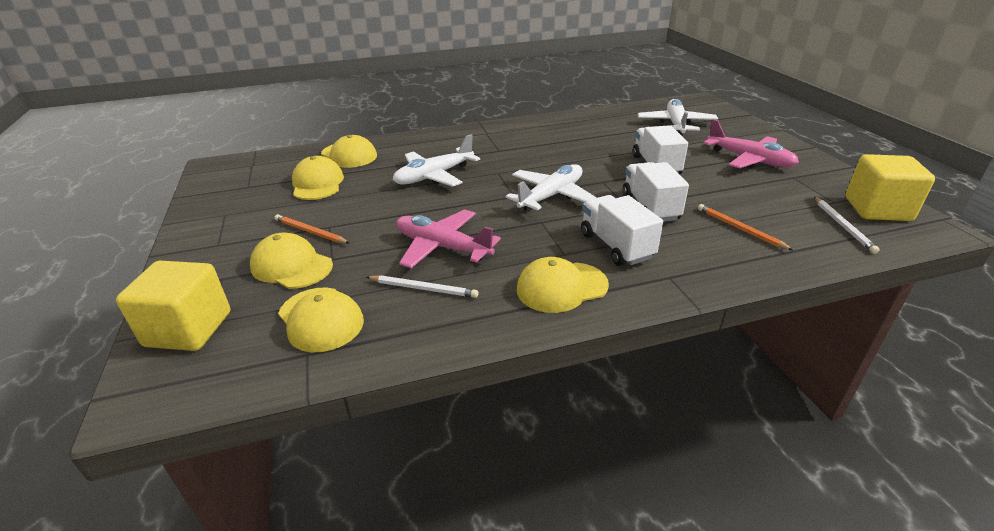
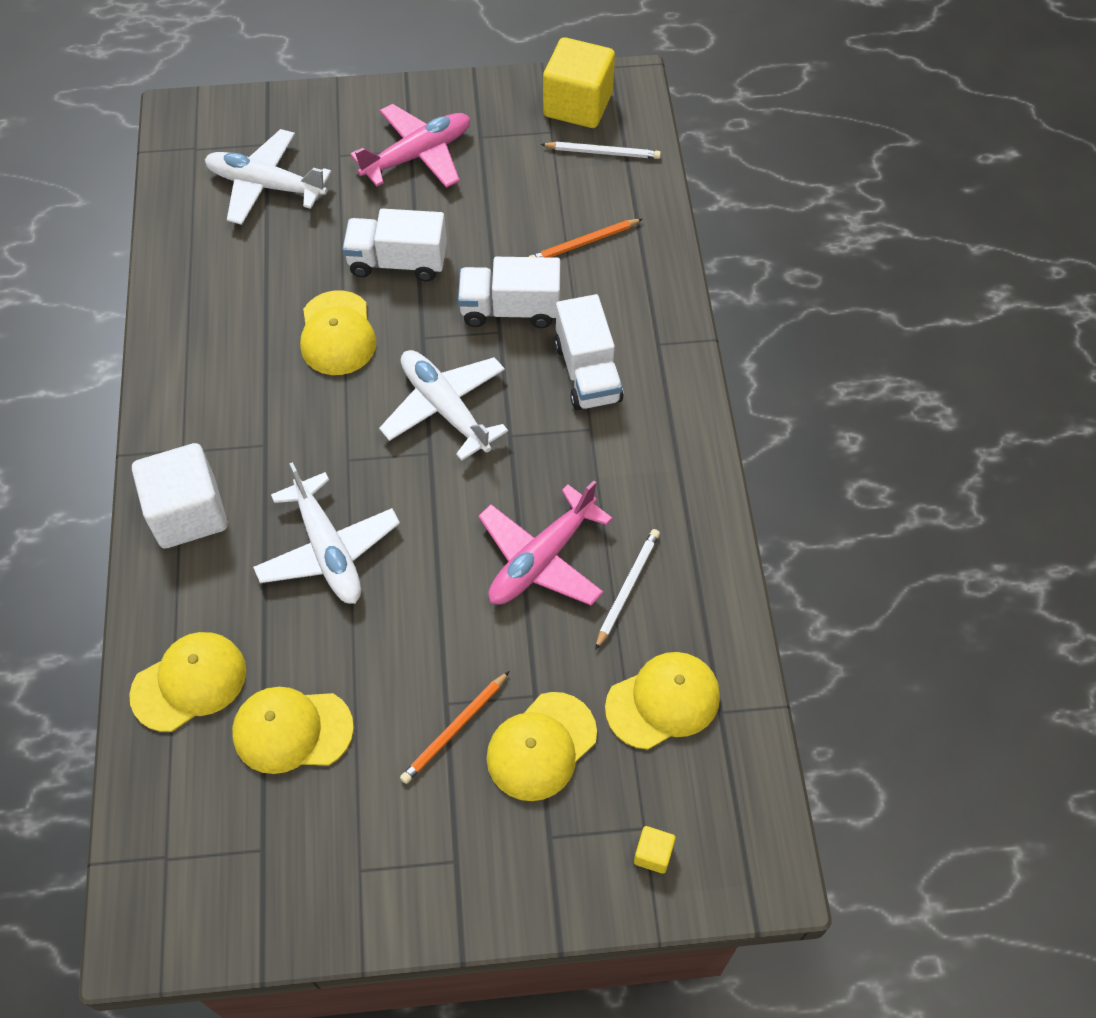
camera: 80 degrees left, 25 degrees up
(188, 329) = (653, 854): yellow cube -> yellow cube, size x0.42
(449, 140) = (188, 513): none -> white cube
(561, 287) = (655, 448): yellow cap -> yellow cap (337, 334)
(616, 246) = (587, 372): white truck -> white truck turned 90 degrees counterclockwise

